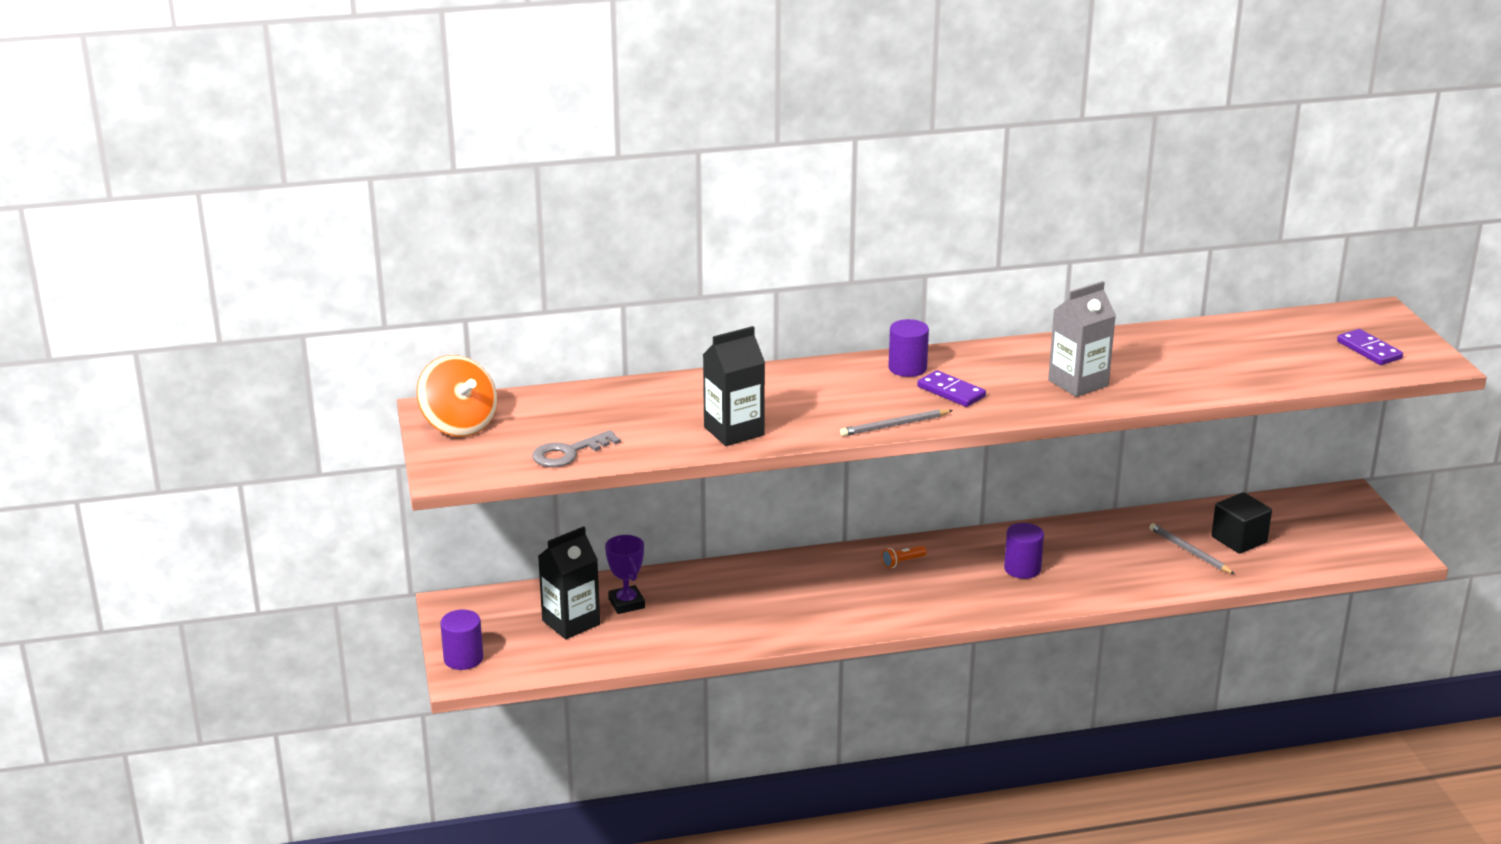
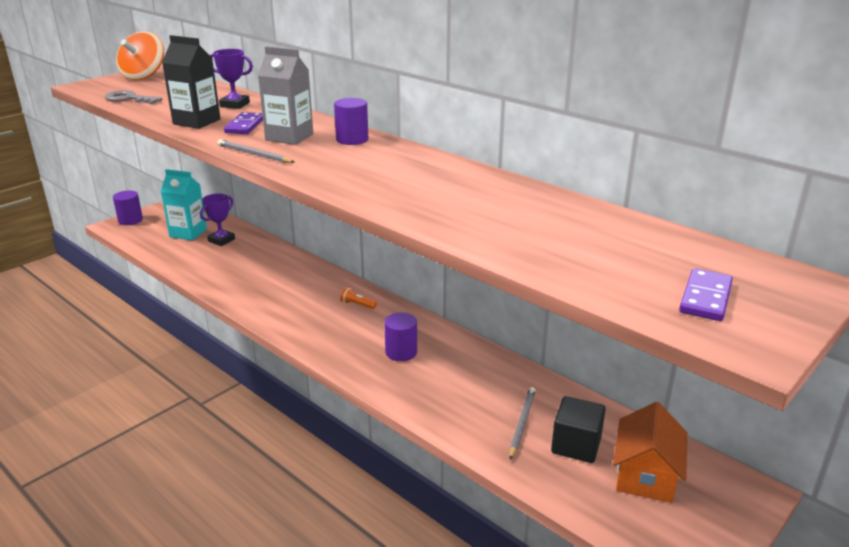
camera: 55 degrees right, 0 degrees up
(571, 622) = (188, 233): black carton -> turquoise carton
(691, 396) = (235, 105): none -> purple trophy
(951, 392) = (331, 158): purple domino -> purple domino (245, 126)
(1078, 383) = (407, 190): grey carton -> grey carton (289, 137)
(1297, 527) = (645, 475): none -> orange house

